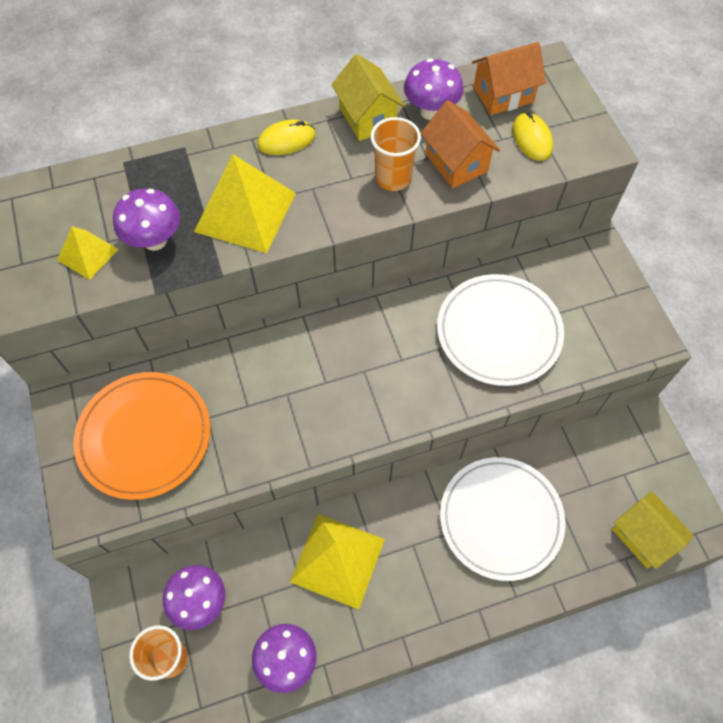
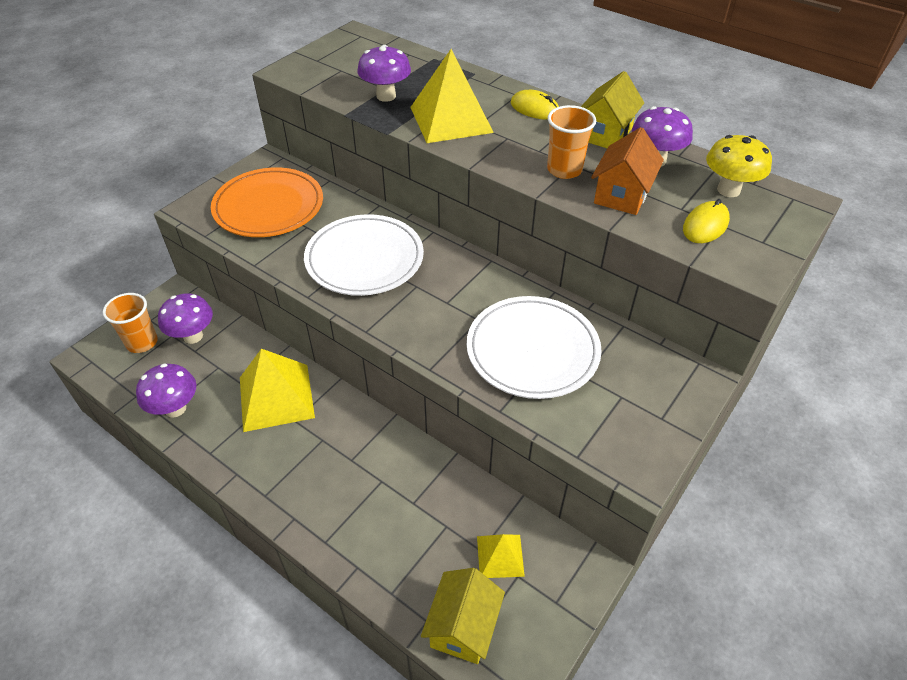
camera: 55 degrees right, 15 degrees down
(87, 254) = (348, 78): yellow pyramid -> yellow pyramid (500, 556)
(501, 519) = (392, 492): white plate -> white plate (364, 259)
(503, 95) = (728, 190): orange house -> yellow mushroom

